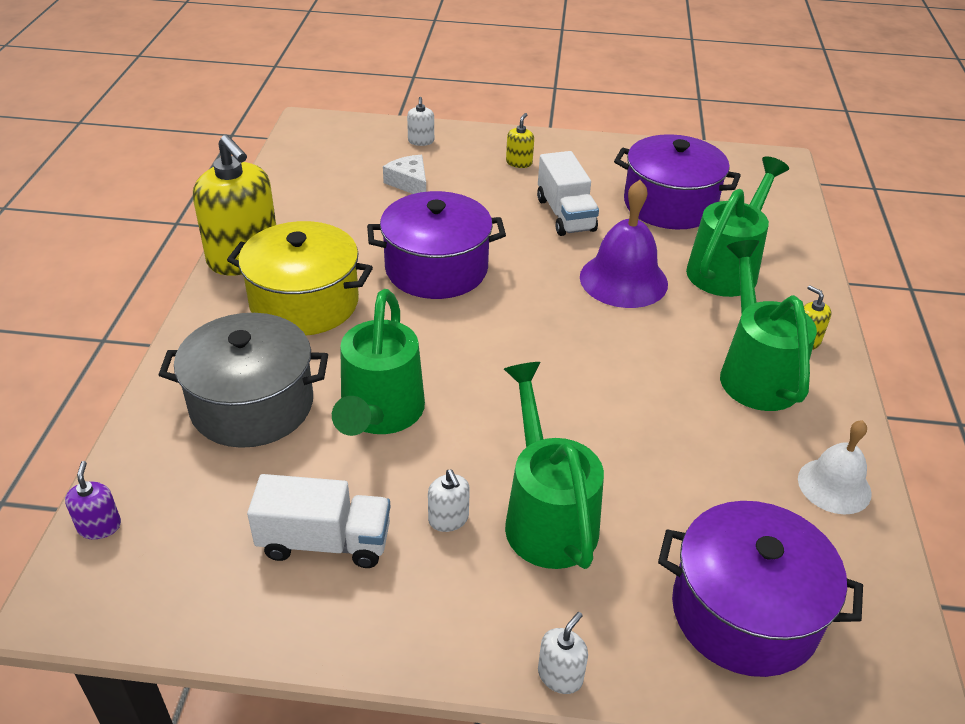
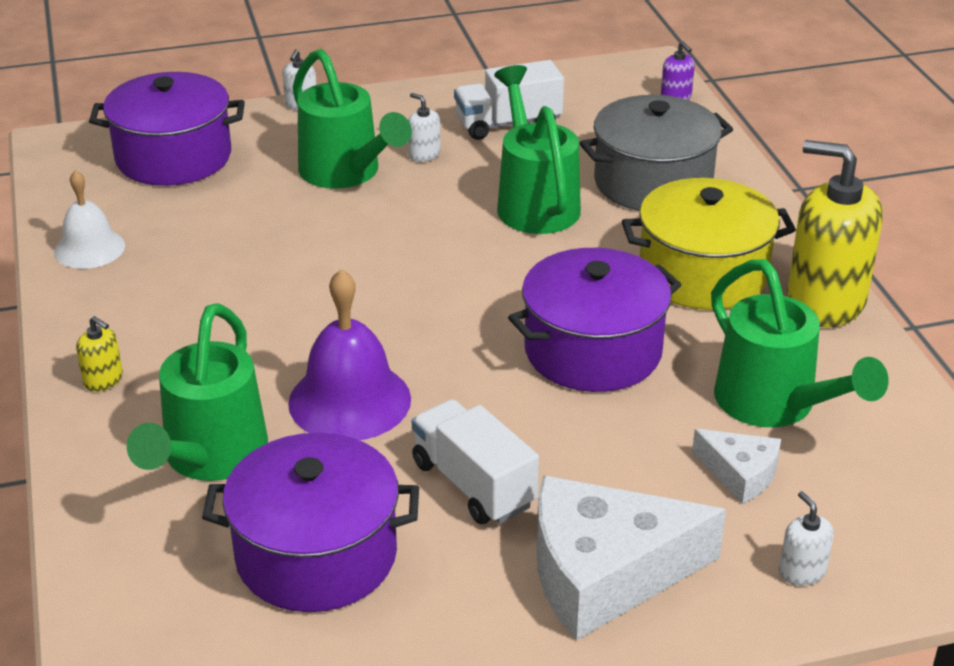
camera: 160 degrees right, 5 degrees down
(519, 162) = (605, 573): yellow soap dispenser -> white cheese
(755, 372) = (167, 329): green watering can -> green watering can (774, 405)

